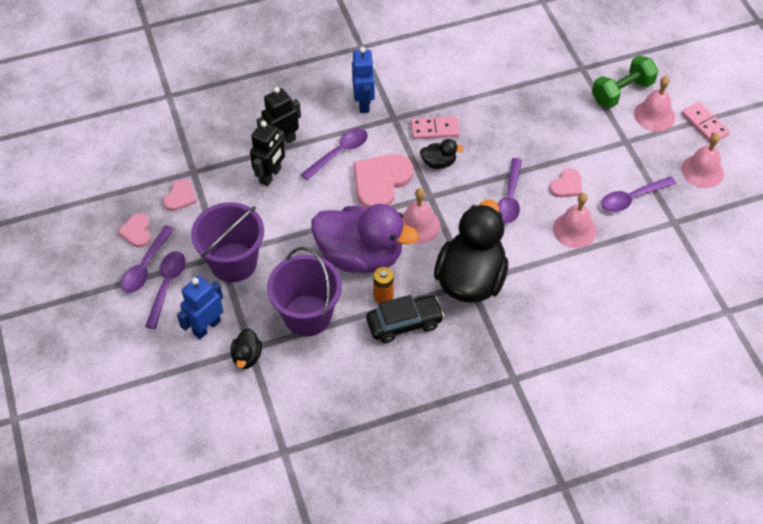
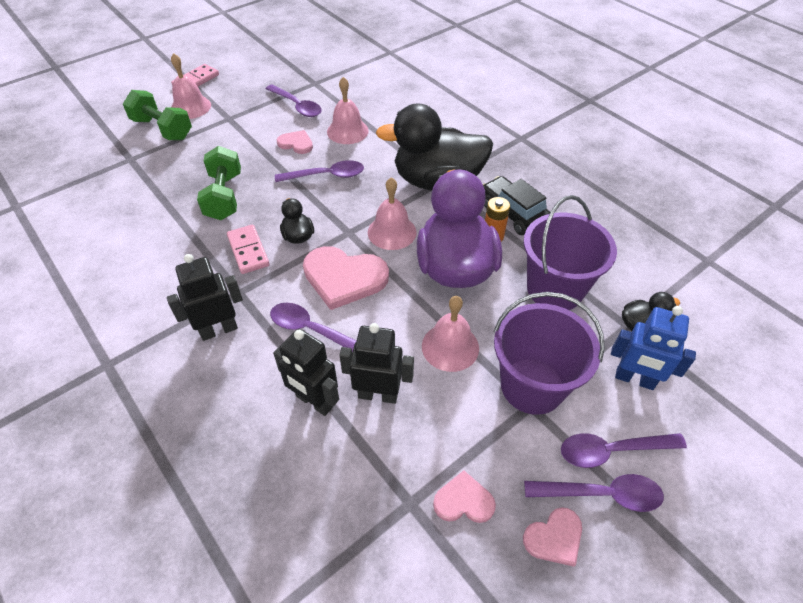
camera: 110 degrees left, 5 degrees down
(364, 103) = (219, 330): blue robot -> black robot
(507, 123) = (224, 196): none -> green dumbbell
(702, 171) = (252, 76): pink bell -> pink bell (450, 347)

